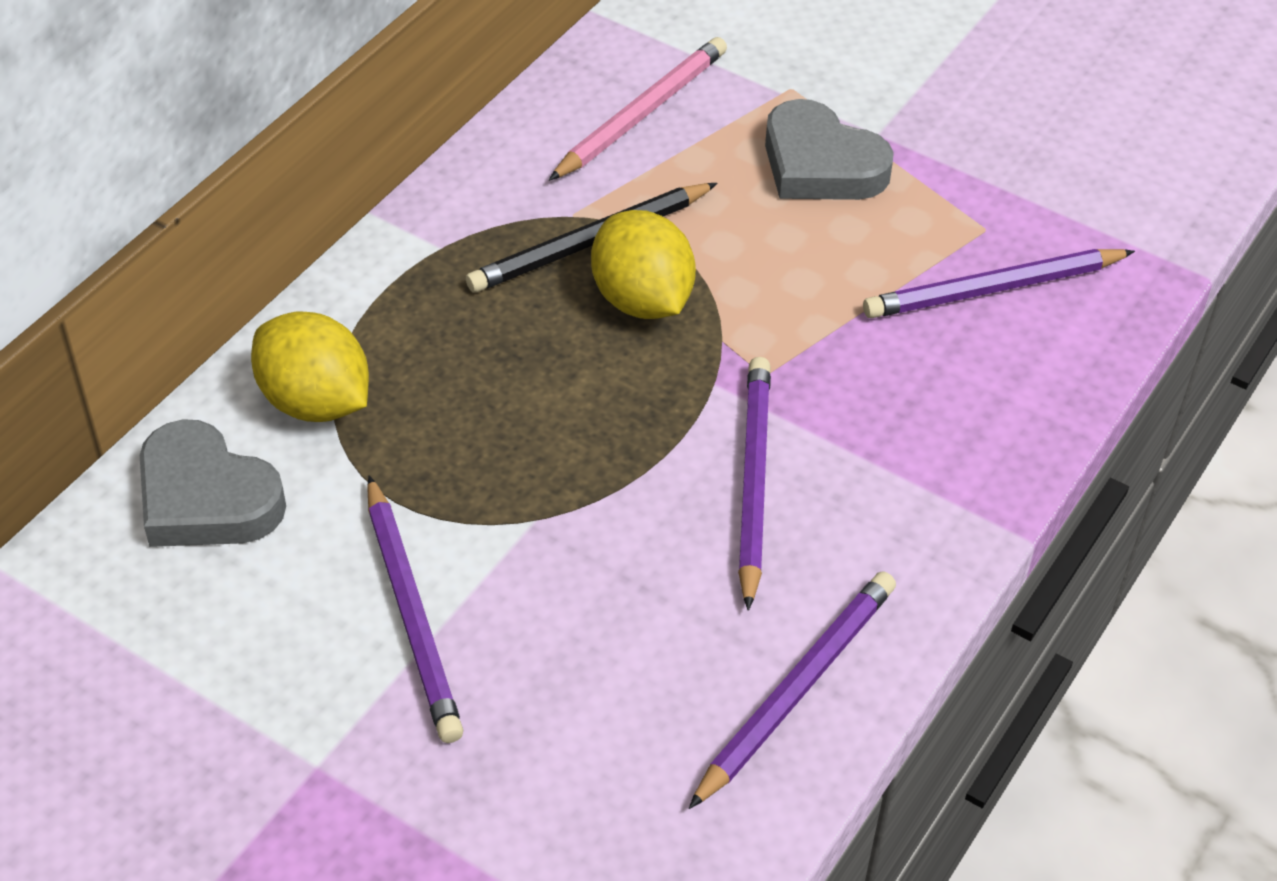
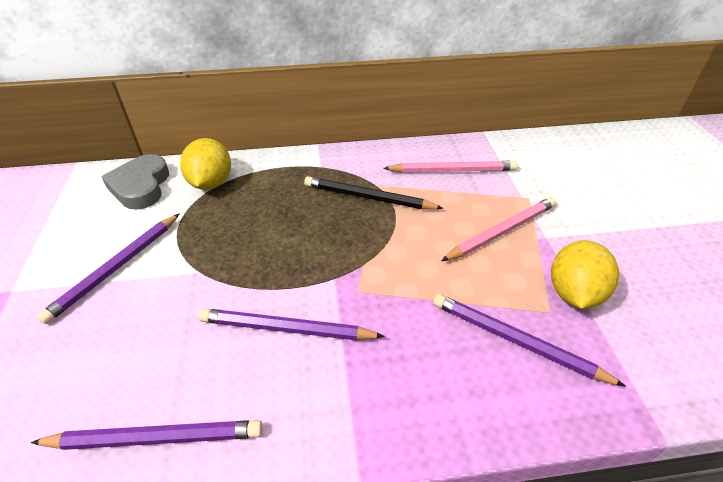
camera: 50 degrees right, 5 degrees down
(642, 300) = (355, 228): yellow lemon -> yellow lemon (574, 293)
(753, 481) = (286, 329): purple pencil -> purple pencil turned 135 degrees counterclockwise
(820, 164) = (502, 231): grey heart -> pink pencil

